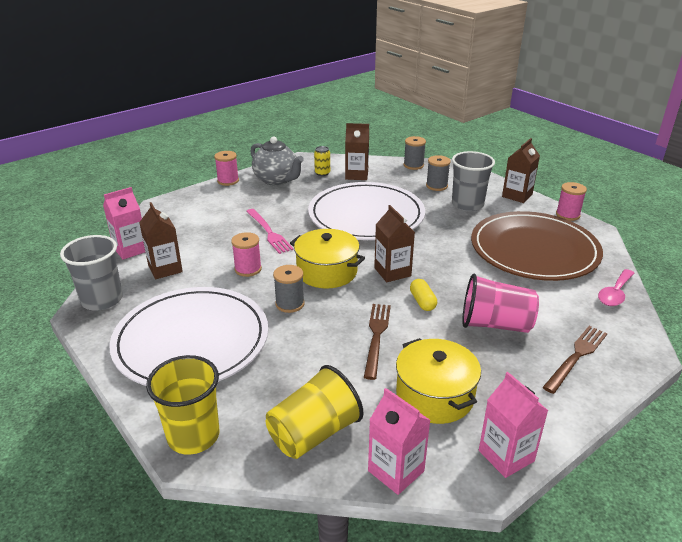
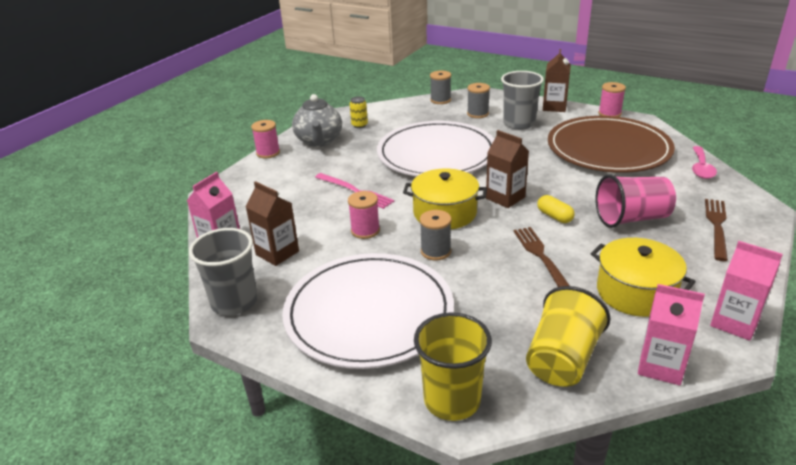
camera: 20 degrees left, 0 degrees up
(277, 180) = (319, 141): grey teapot -> grey teapot turned 60 degrees clockwise
(356, 175) = (394, 120): brown carton -> none

